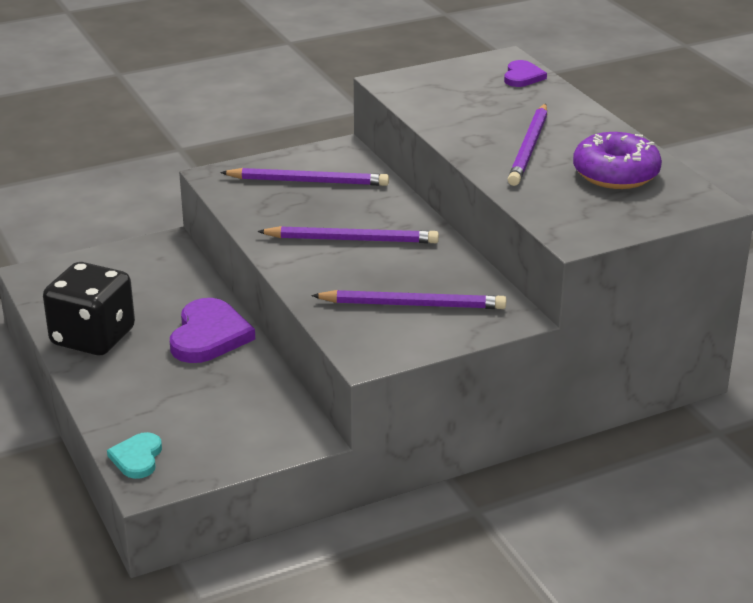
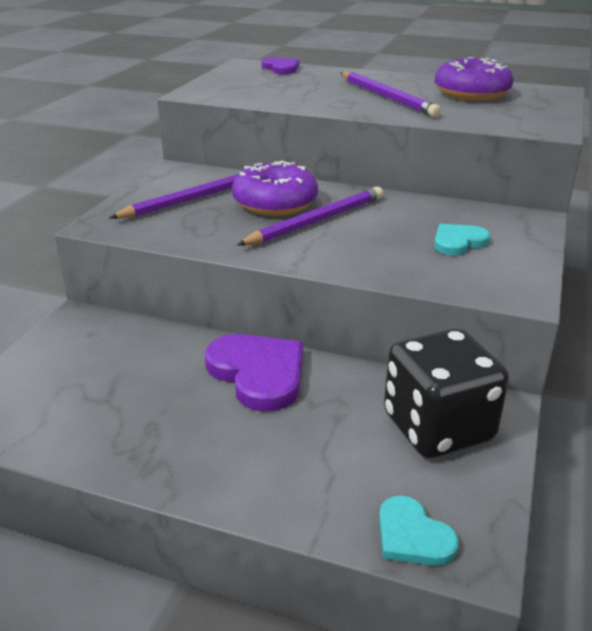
camera: 45 degrees left, 0 degrees up
(93, 337) = (146, 442): black dice -> black dice (437, 427)
(353, 211) = (275, 203): none -> purple donut
(413, 304) = (458, 242): purple pencil -> turquoise heart

